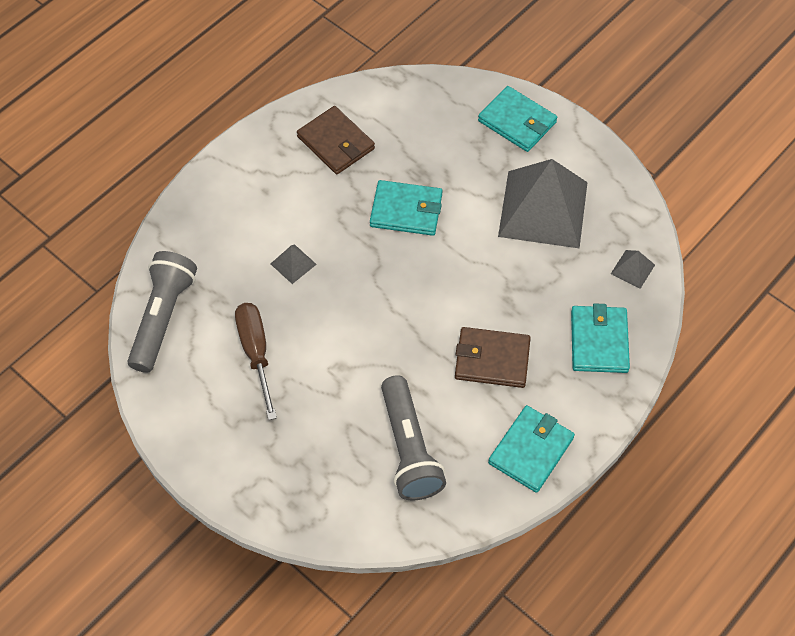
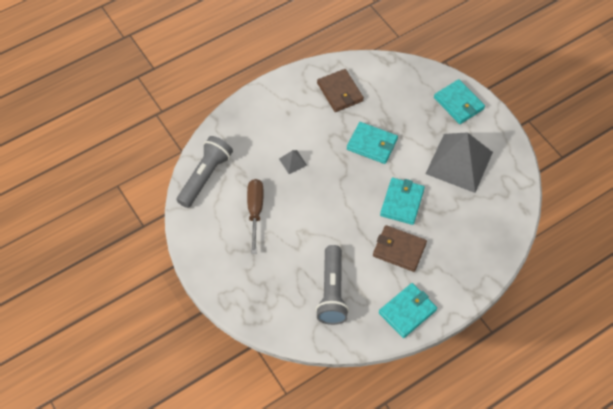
camera: 15 degrees right, 0 degrees up
(599, 341) = (470, 254): turquoise wallet -> turquoise wallet (402, 202)
(633, 269) = (506, 214): grey pyramid -> none

